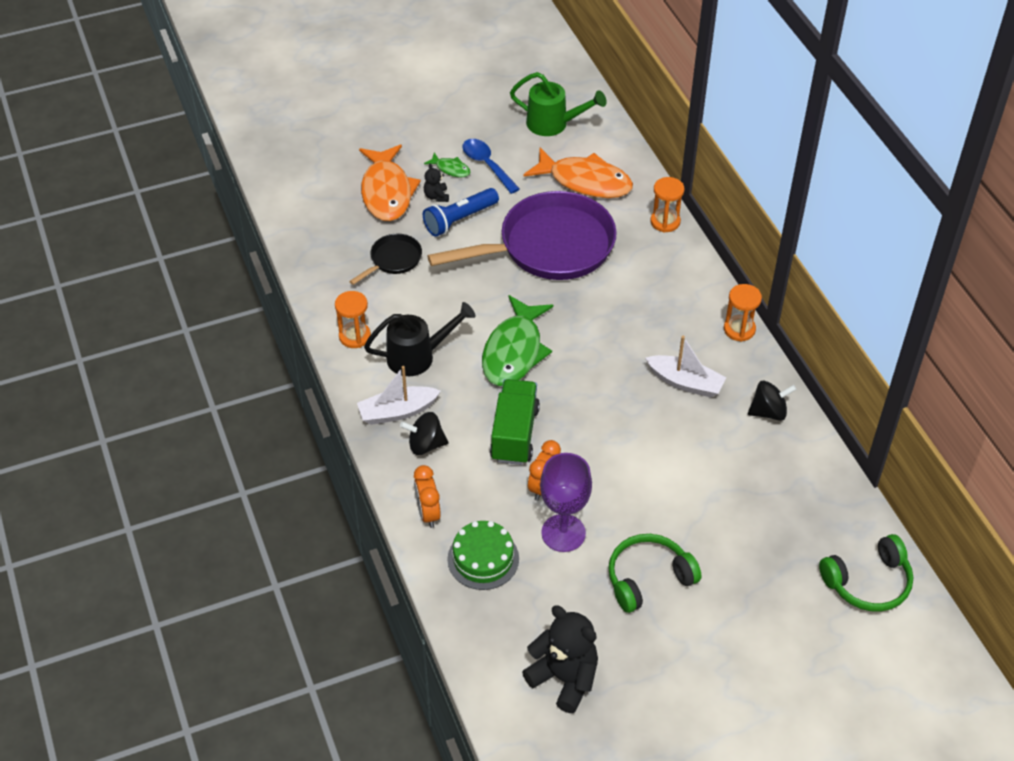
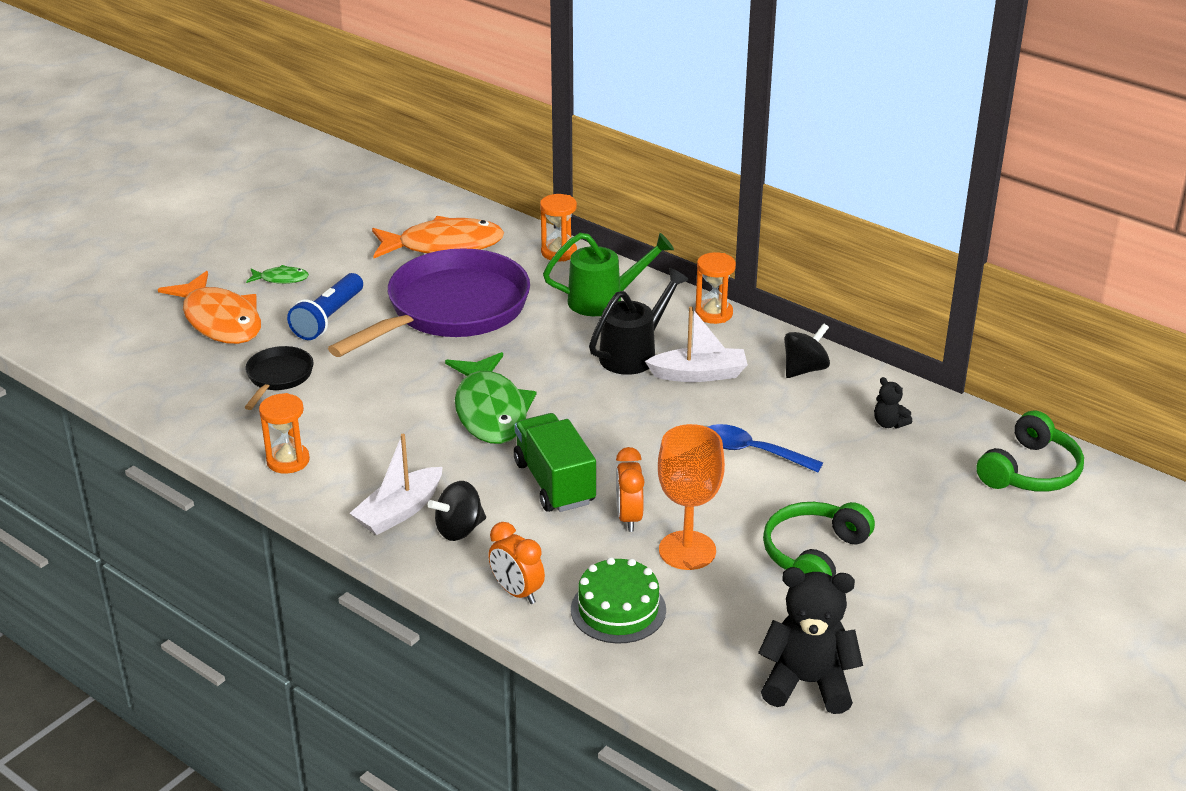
camera: 30 degrees left, 15 degrees down
(417, 356) = (380, 453): black watering can -> black watering can (633, 354)
(436, 196) = (284, 307): black teddy bear -> black teddy bear (889, 423)
(487, 165) = (321, 263): blue spoon -> blue spoon (752, 452)
(553, 124) = (367, 209): green watering can -> green watering can (603, 300)
(563, 533) = (687, 550): purple goblet -> orange goblet

